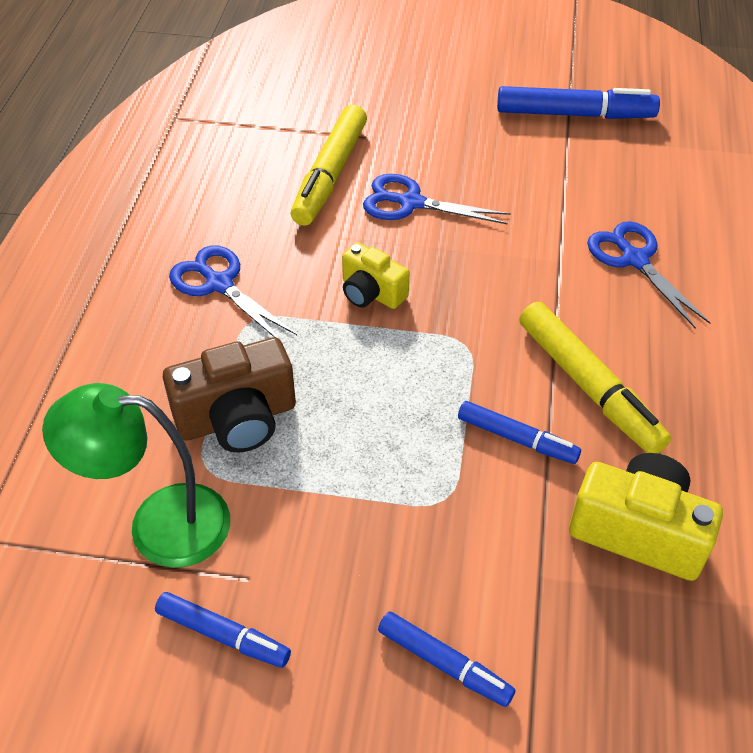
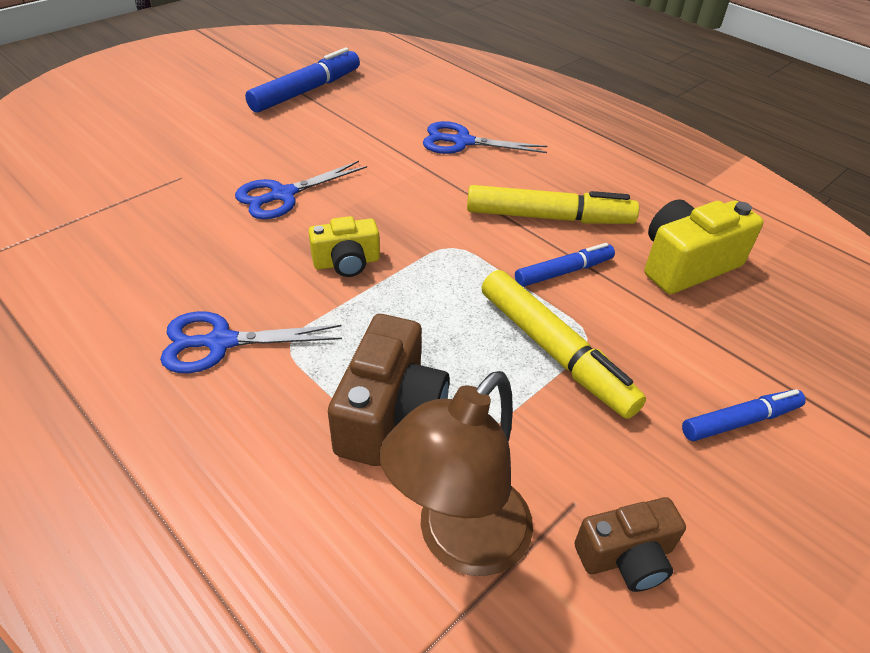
camera: 55 degrees left, 5 degrees down
(159, 524) = (460, 541): green lamp -> brown lamp
(223, 635) = (626, 557): blue marker -> brown camera
(330, 175) = (192, 215): yellow marker -> yellow marker (554, 351)

